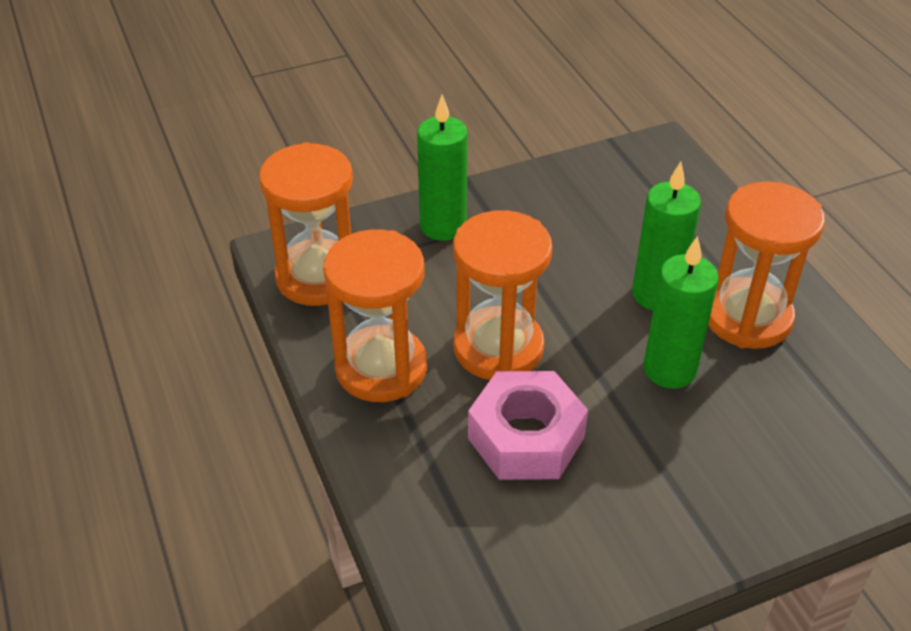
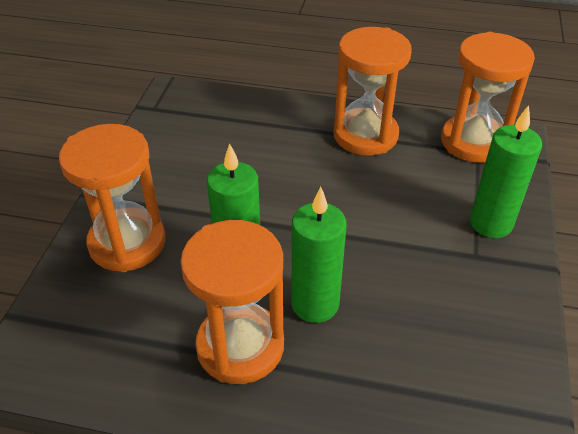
camera: 125 degrees right, 0 degrees up
(498, 348) = (337, 189): orange hourglass -> orange hourglass (127, 243)
(526, 437) = (256, 165): pink nut -> none

